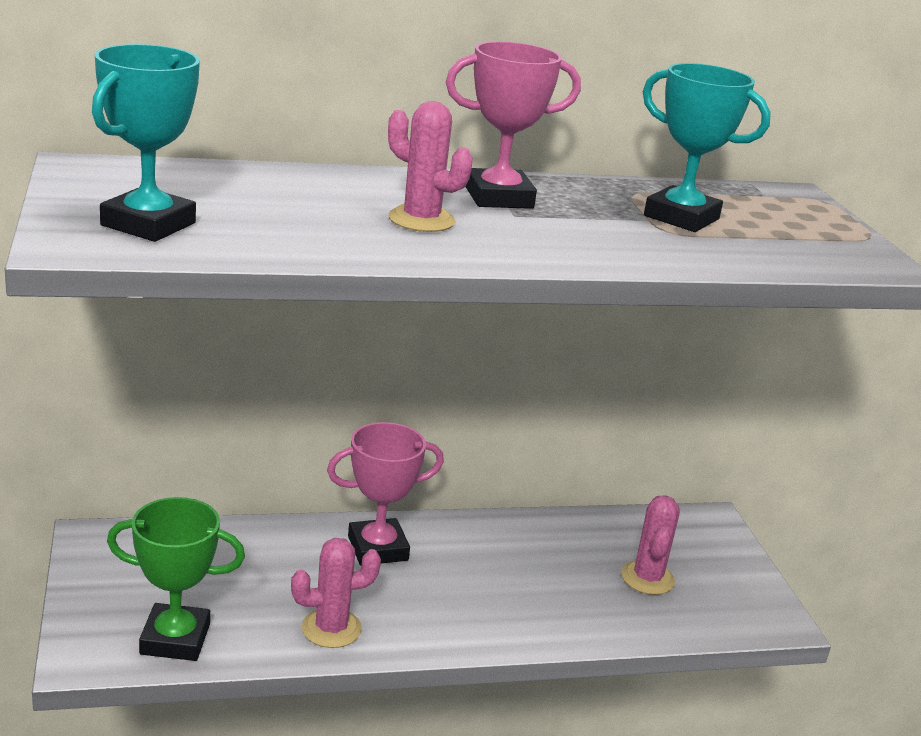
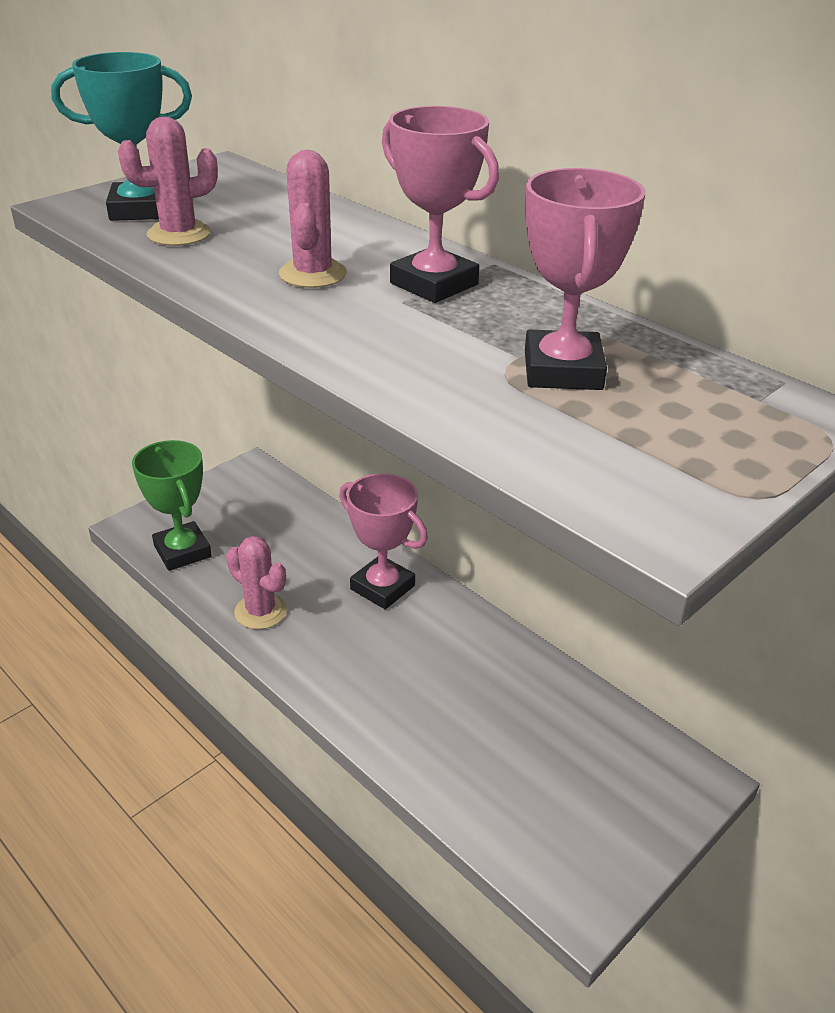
camera: 60 degrees right, 10 degrees up
(647, 578) = (533, 767): pink cactus -> pink cactus (179, 234)
(681, 217) = (563, 370): turquoise trophy -> pink trophy

